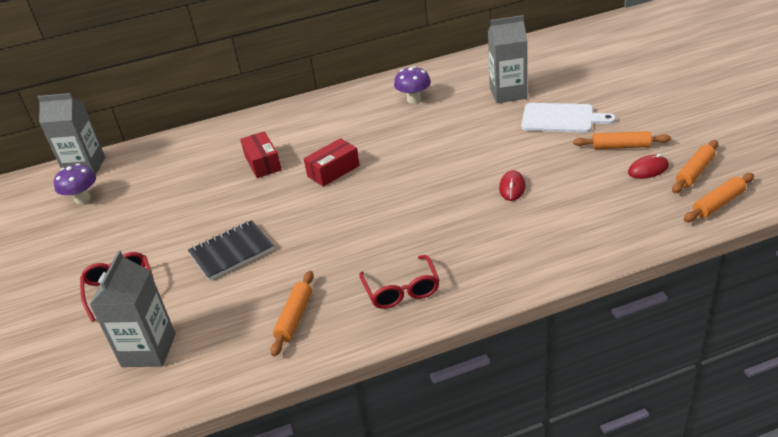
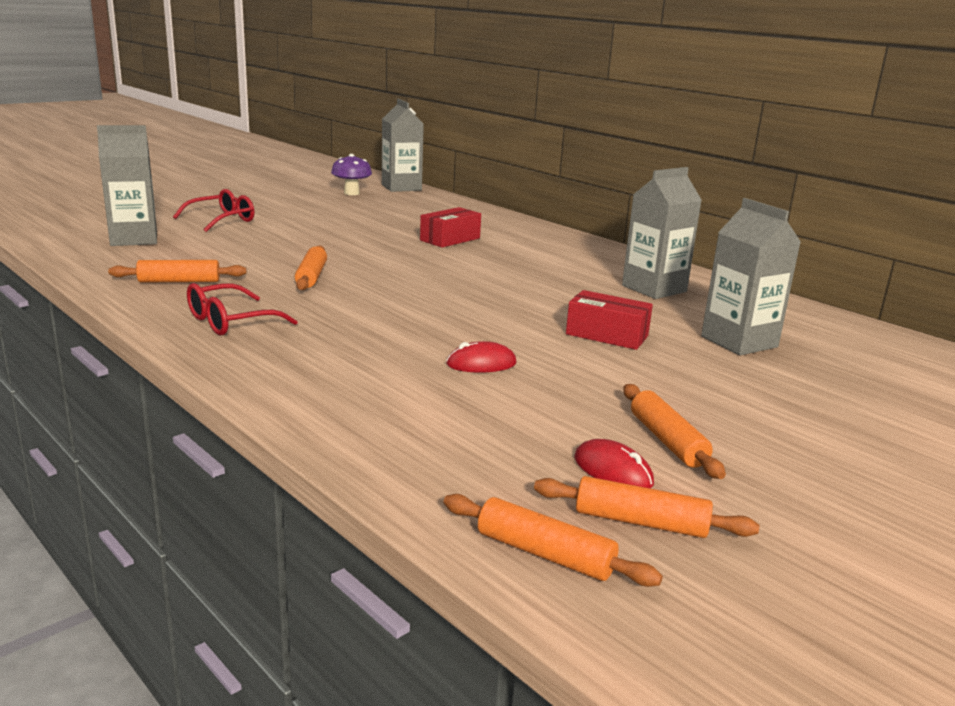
camera: 60 degrees right, 15 degrees down
(231, 252) = (286, 247): black notebook -> none
(318, 243) = (311, 276): none -> orange rolling pin
(333, 171) = (455, 268): red box -> red box (607, 335)
(414, 99) = (654, 288): purple mushroom -> grey carton
(561, 118) = (707, 385): white cutting board -> none

